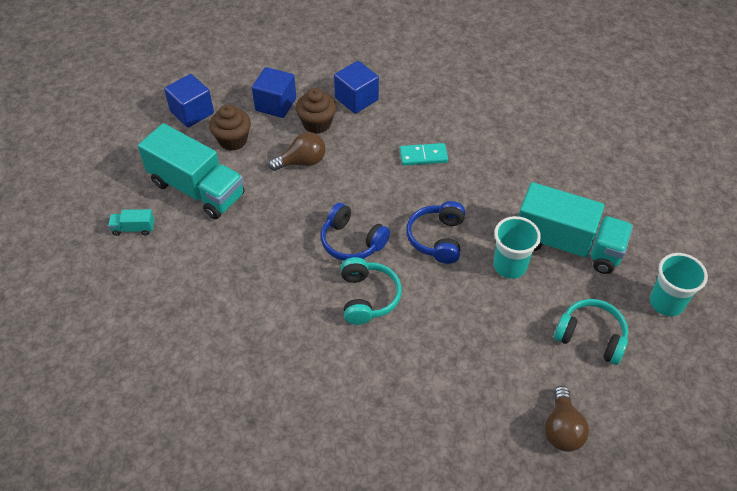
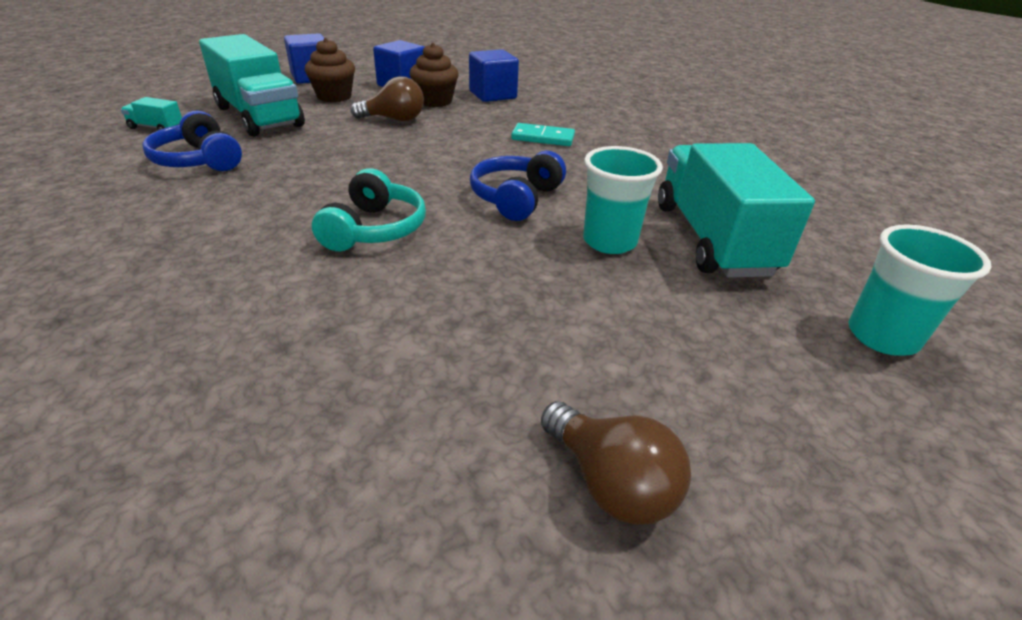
camera: 15 degrees right, 15 degrees down
(352, 241) = (398, 180): blue headphones -> blue headphones (199, 160)
(562, 429) = (610, 483): brown light bulb -> brown light bulb turned 60 degrees counterclockwise
(567, 245) = (712, 239): turquoise truck -> turquoise truck turned 135 degrees counterclockwise
(590, 337) = (721, 349): turquoise headphones -> none

